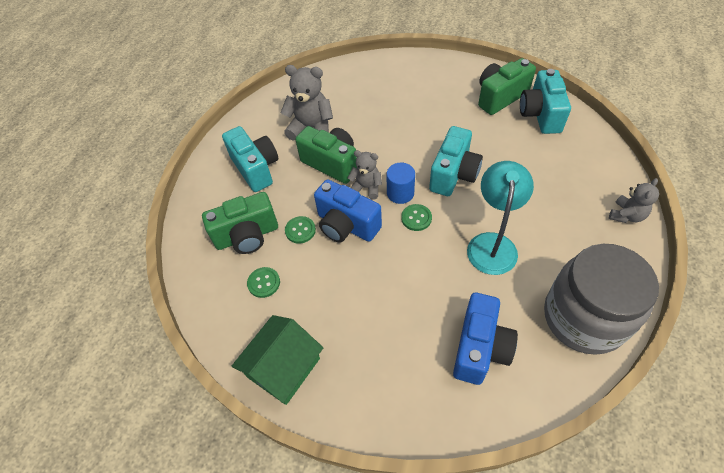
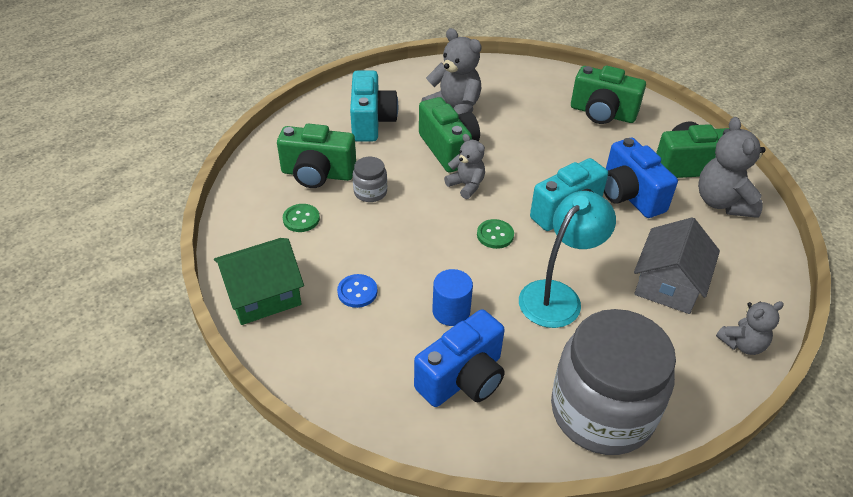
camera: 25 degrees right, 10 degrees down
(300, 230) = (370, 192): green button -> grey jar
(346, 225) = (418, 208): blue camera -> blue camera (629, 195)
(354, 322) = (357, 292): none -> blue button
(400, 193) = (497, 206): blue cylinder -> blue cylinder (451, 311)
(416, 82) = (602, 113): none -> green camera
(540, 115) = (722, 202): turquoise camera -> grey teddy bear
(553, 195) = (668, 284): none -> grey house

